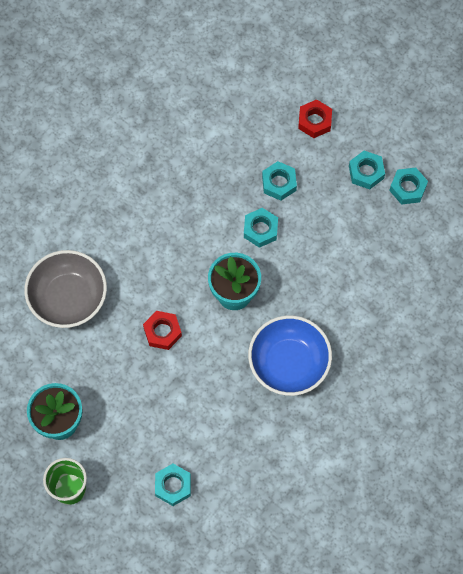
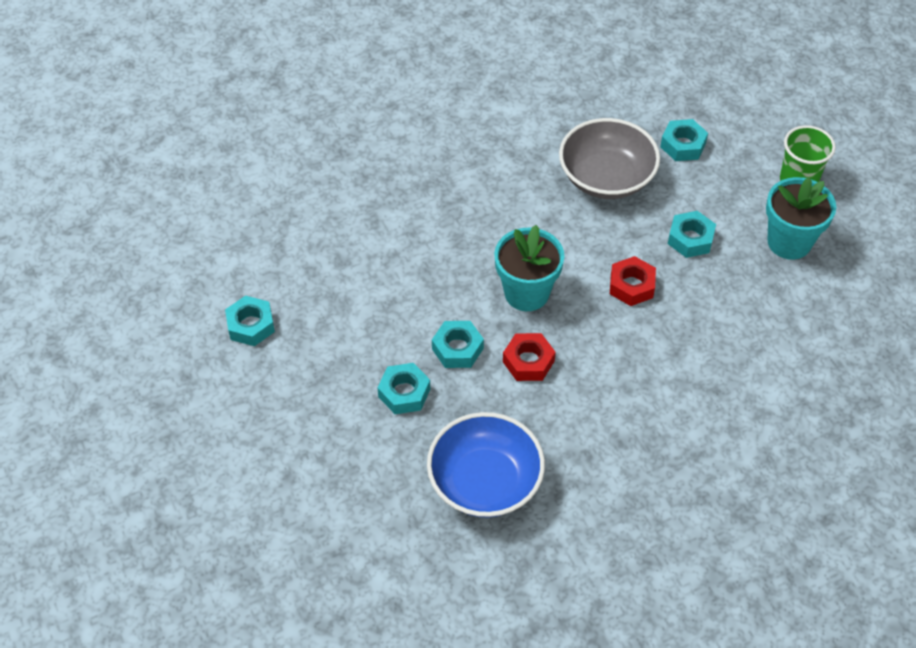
camera: 155 degrees left, 15 degrees down
(68, 297) = (734, 364): grey bowl -> grey bowl (606, 177)
(289, 363) = (500, 205): blue bowl -> blue bowl (485, 482)
(314, 121) = (313, 450): red nut -> red nut (528, 361)
(366, 172) = (288, 363): turquoise nut -> turquoise nut (690, 239)

